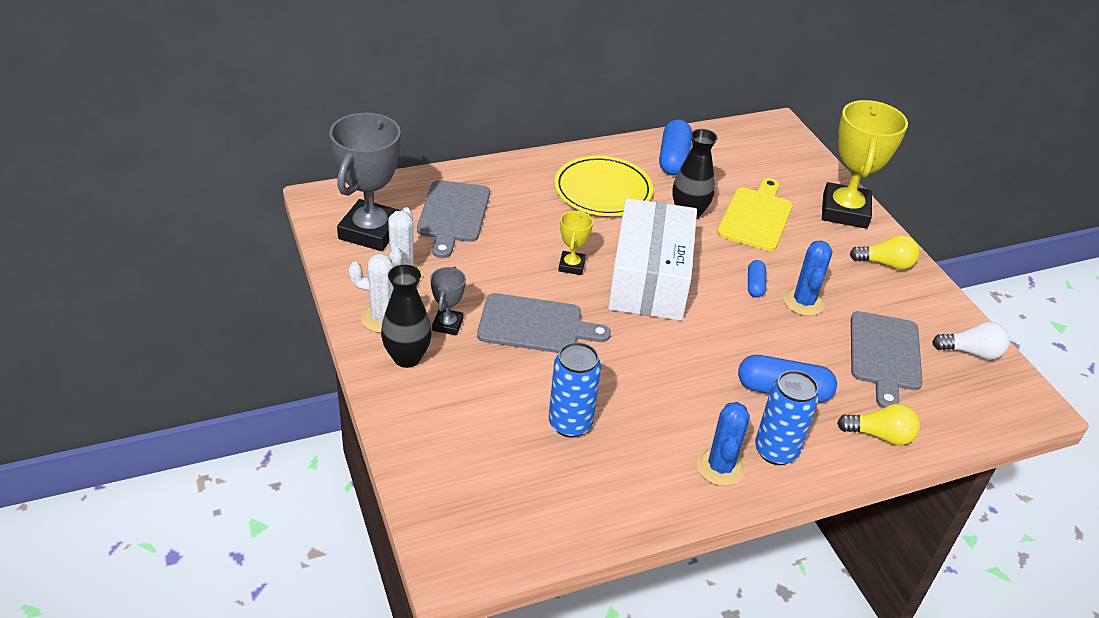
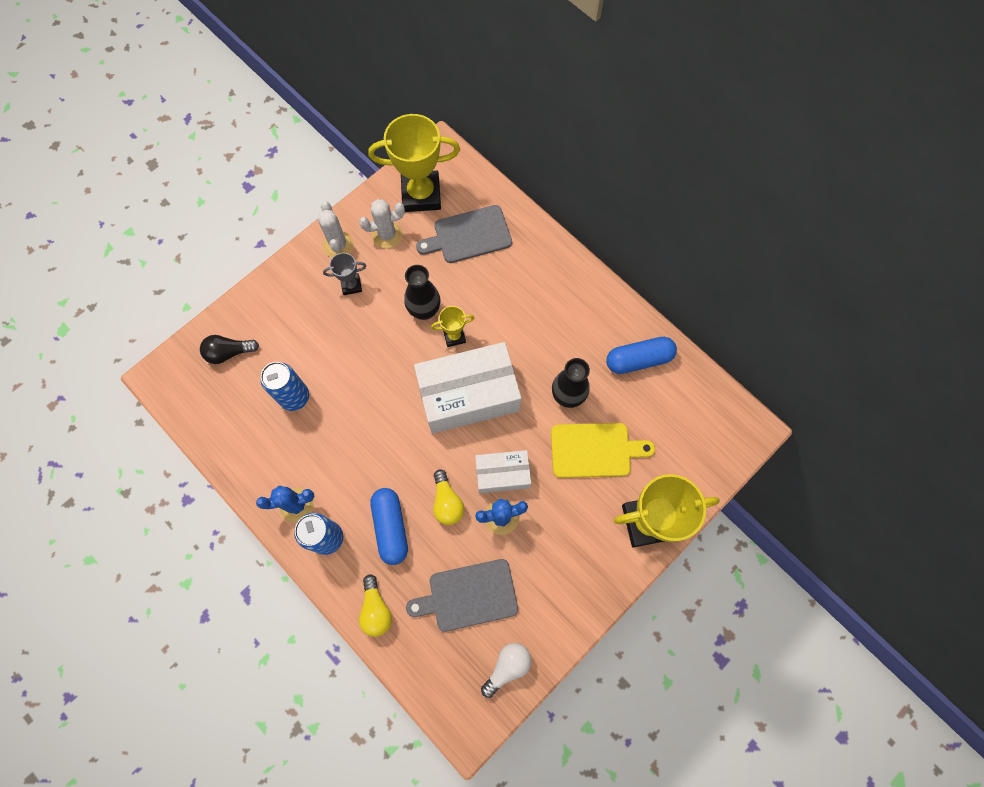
camera: 70 degrees right, 30 degrees up
(370, 231) = (421, 195): grey trophy -> yellow trophy
(407, 357) = (309, 276): black vase -> black vase (424, 311)
(464, 471) = (229, 352): none -> black light bulb
(535, 325) = (378, 338): grey cutting board -> none
(603, 190) = (560, 322): yellow plate -> none
(755, 285) = (502, 474): blue capsule -> white box
(885, 264) = (589, 573): yellow light bulb -> yellow light bulb (447, 502)
(971, 352) = (507, 667): white light bulb -> white light bulb turned 120 degrees counterclockwise

